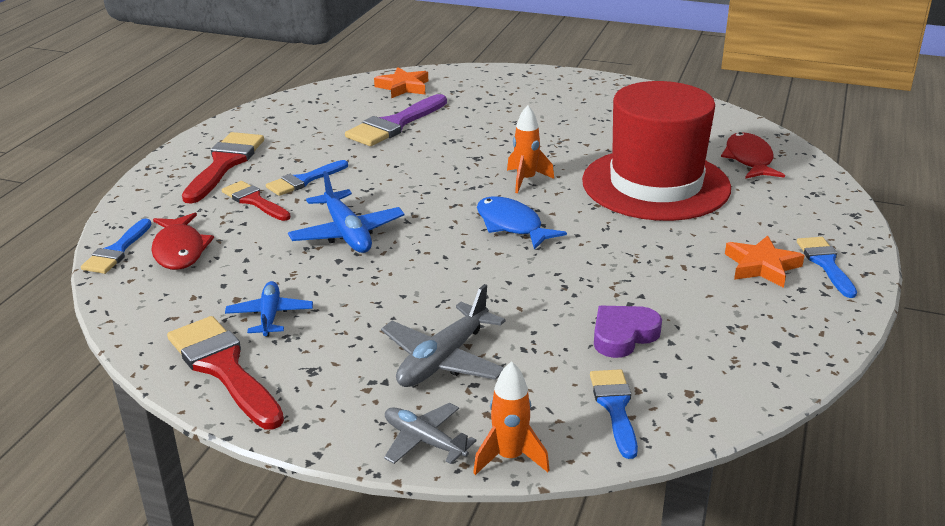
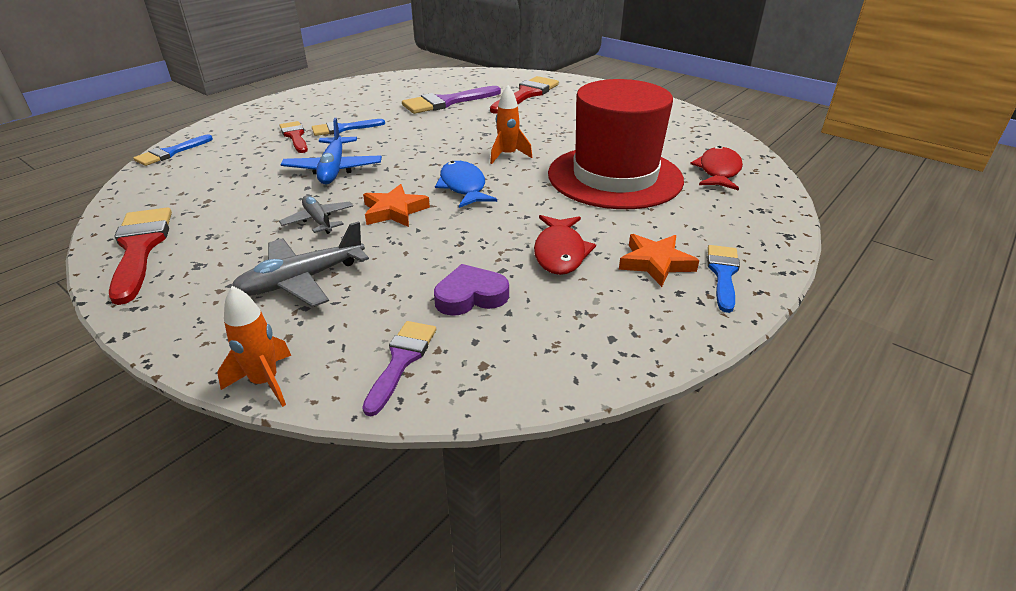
camera: 20 degrees right, 5 degrees up
(179, 250) = (209, 160): red fish -> red fish (560, 252)
(224, 164) = (303, 110): red brush -> red brush (526, 94)
(270, 316) = (215, 217): blue plane -> none
(403, 87) = (478, 79): orange star -> orange star (394, 211)
(424, 441) = (214, 346): grey plane -> grey plane (318, 220)
(615, 407) = (401, 360): blue brush -> purple brush

